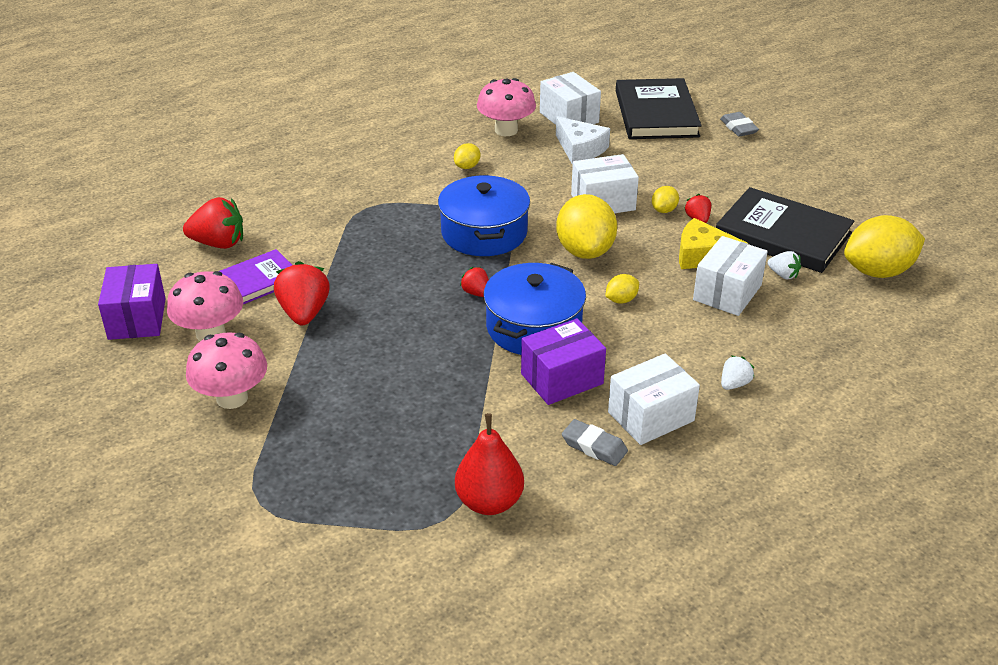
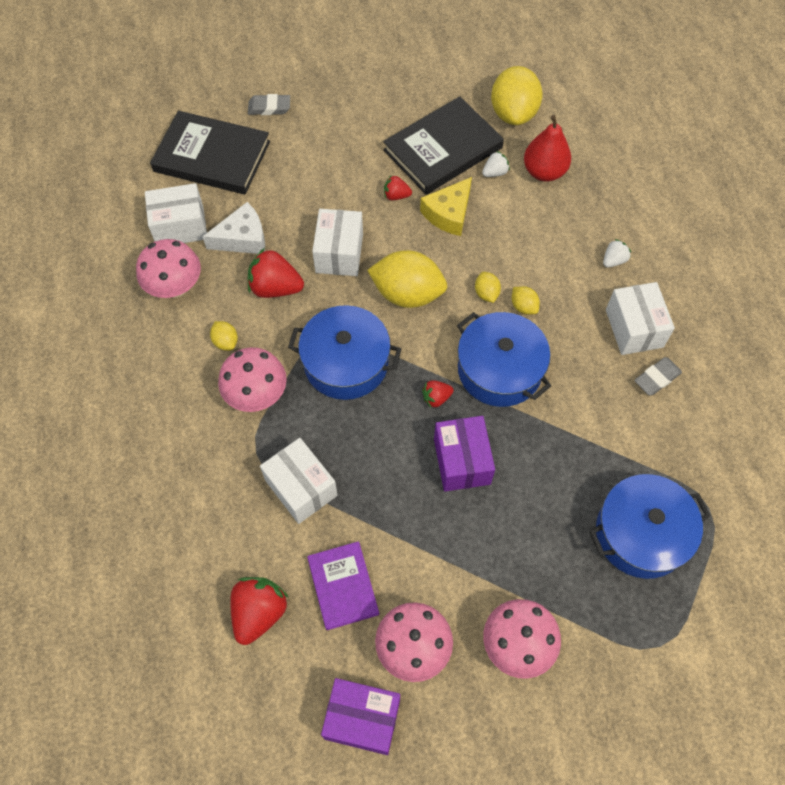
camera: 70 degrees left, 25 degrees up
(304, 313) = (412, 553): red strawberry -> red strawberry (275, 288)
(387, 466) = (641, 534): none -> blue pot
(423, 194) = (256, 395): none -> pink mushroom
(489, 502) = (698, 470): red pear -> red pear (544, 172)
(562, 379) = (572, 372): purple box -> purple box (462, 461)
(664, 210) = (372, 213): yellow lemon -> yellow lemon (523, 307)
(727, 292) = (503, 218): white box -> white box (301, 488)
(734, 384) = (613, 260): white strawberry -> white strawberry turned 75 degrees clockwise

